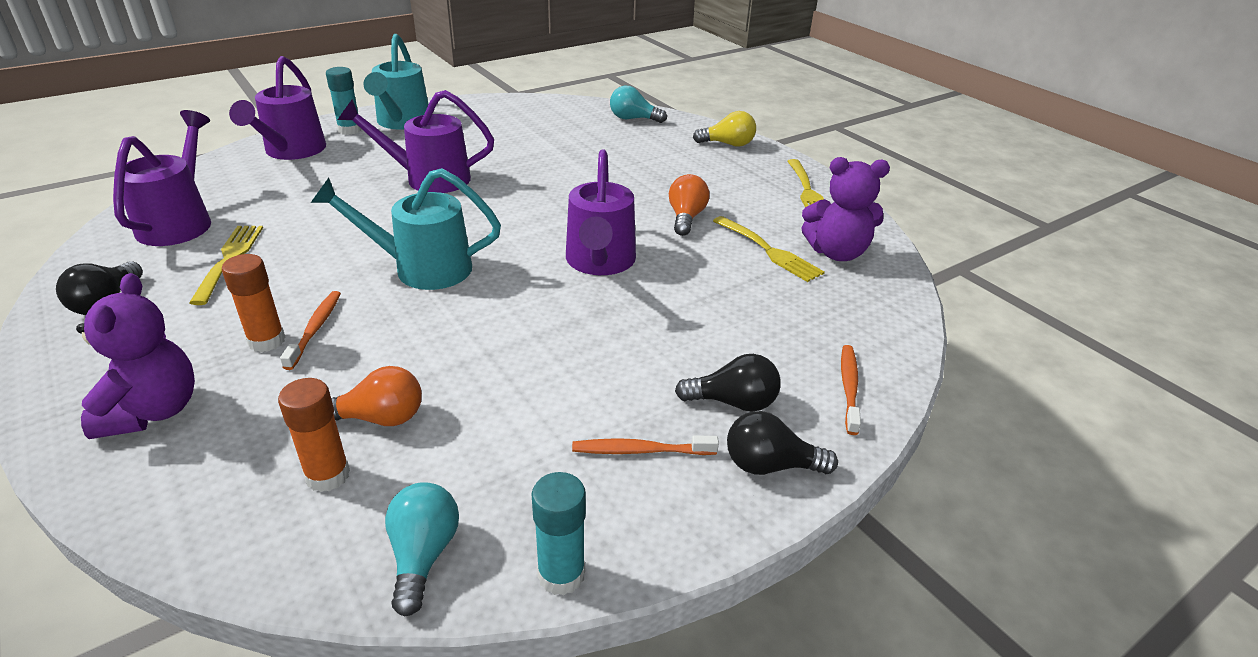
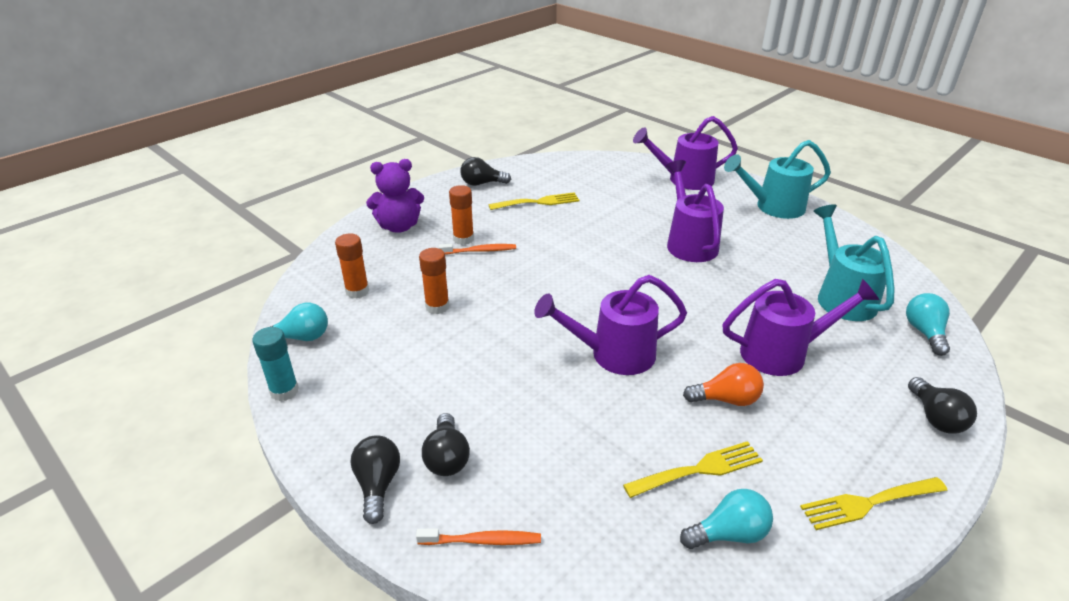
camera: 80 degrees right, 0 degrees up
(180, 221) = (570, 174): purple watering can -> purple watering can (783, 353)
(349, 130) = (738, 190): turquoise glue stick -> none
(379, 418) = (404, 295): orange light bulb -> none
(421, 268) = (562, 271): turquoise watering can -> turquoise watering can (842, 297)
(431, 385) = (437, 307): none -> orange glue stick
(640, 451) = (387, 411): orange toothbrush -> none
(728, 144) = (935, 418): yellow light bulb -> black light bulb
(768, 250) = (698, 470): yellow fork -> yellow fork turned 150 degrees counterclockwise
(837, 253) = (729, 534): purple teddy bear -> turquoise light bulb

